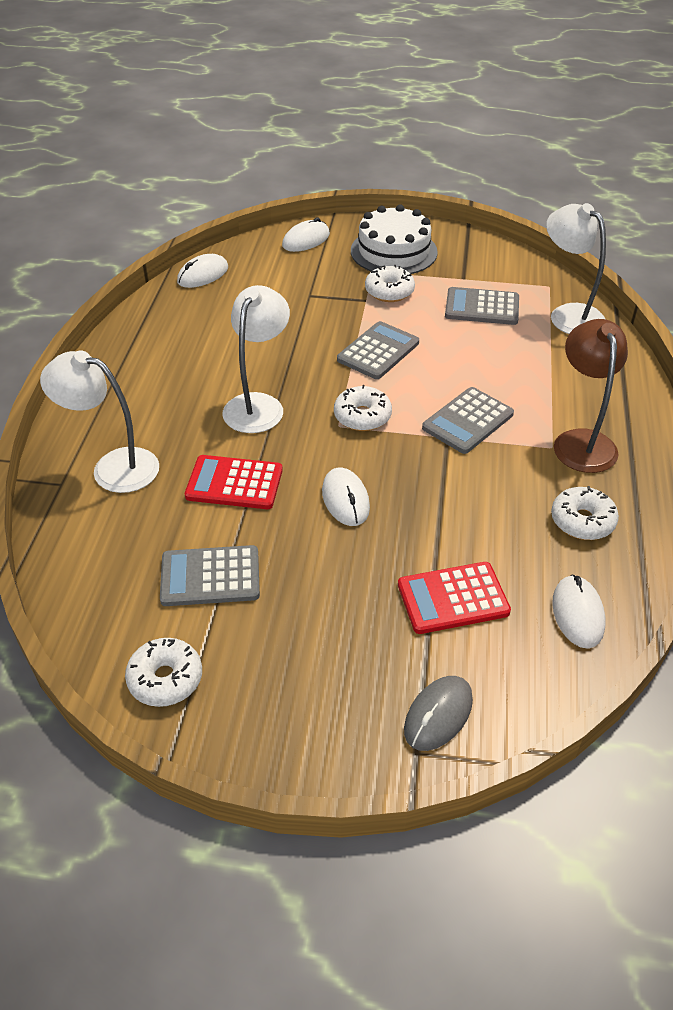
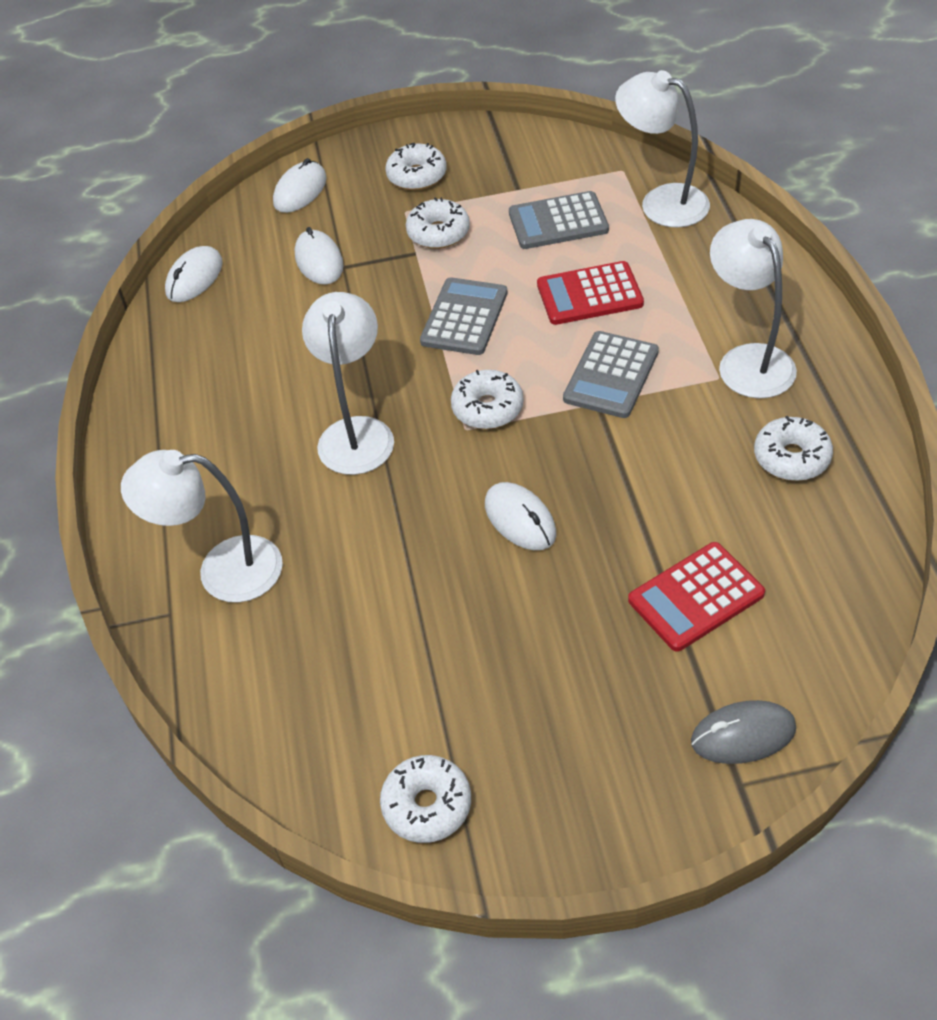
camera: 15 degrees left, 5 degrees up
(210, 577) = (413, 667): grey calculator -> none
(234, 483) = (380, 542): red calculator -> red calculator (589, 294)
(393, 251) = (417, 176): white cake -> white donut
(438, 715) = (743, 735): grey mouse -> grey mouse turned 60 degrees clockwise
(577, 614) = (834, 568): white mouse -> white mouse (319, 261)
(581, 441) = (748, 360): brown lamp -> white lamp

